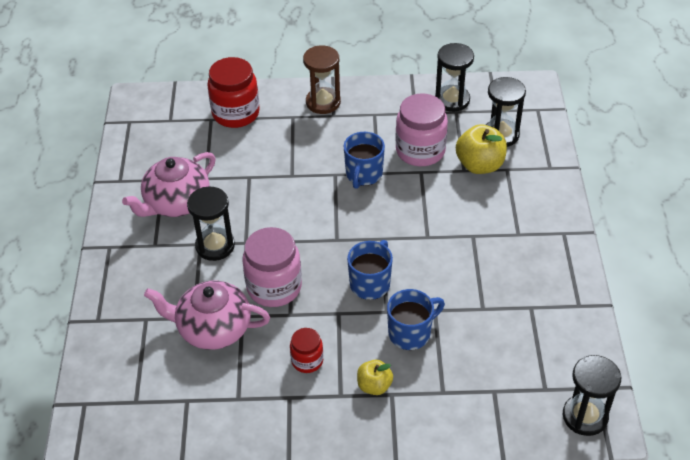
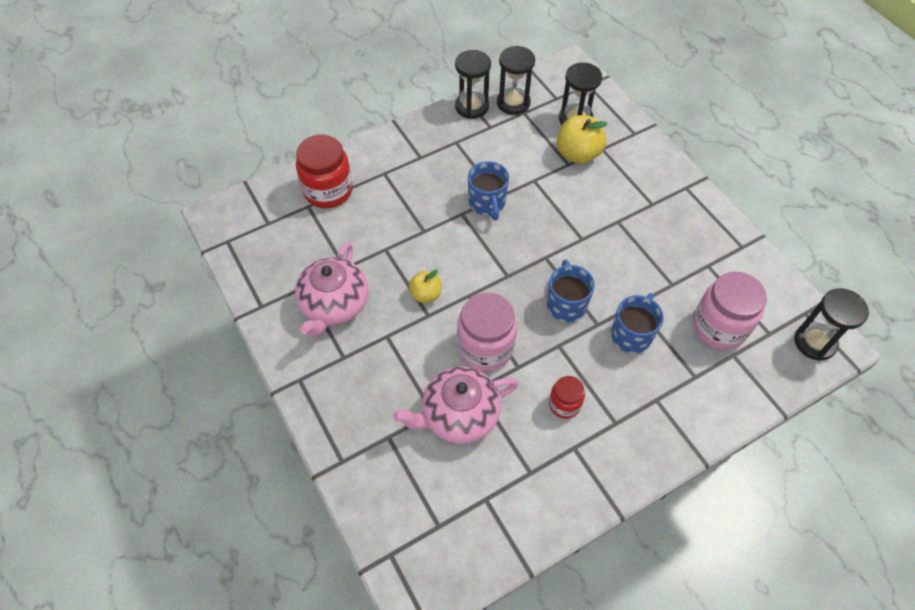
camera: 30 degrees left, 10 degrees up
(215, 246) = (402, 331): black hourglass -> black hourglass (472, 106)
(323, 102) = (402, 148): brown hourglass -> none
(374, 386) = (637, 399): yellow apple -> yellow apple (426, 294)
(420, 151) = (520, 161): pink jar -> pink jar (719, 327)

